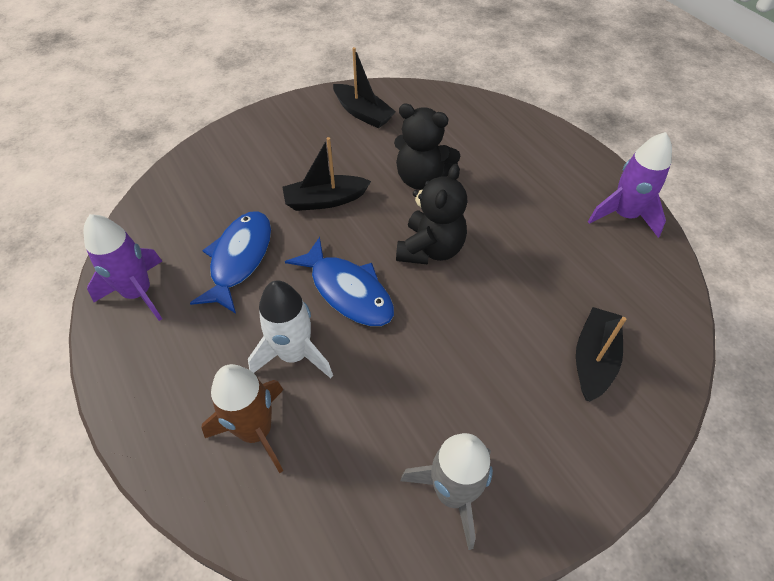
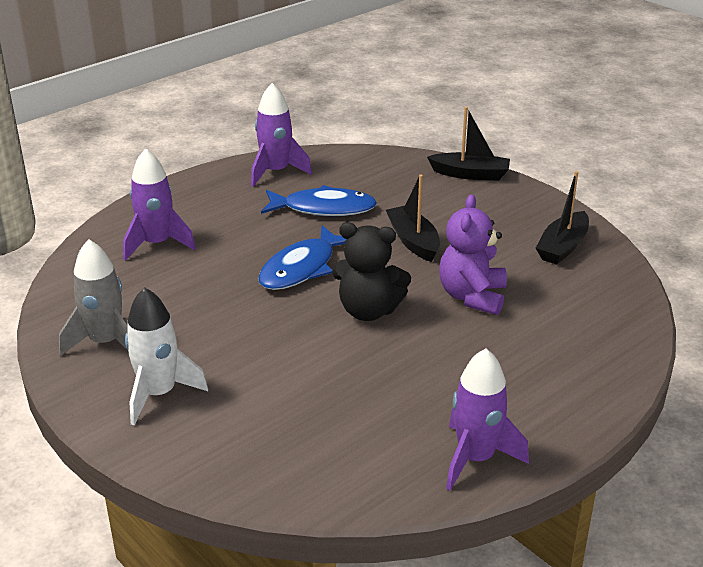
camera: 80 degrees right, 20 degrees down
(256, 431) = (157, 244): brown rocket -> purple rocket
(294, 354) = (228, 250): white rocket -> white rocket (159, 394)
(422, 178) = (472, 296): black teddy bear -> purple teddy bear
(593, 359) = (248, 426): black boat -> black boat (470, 174)

